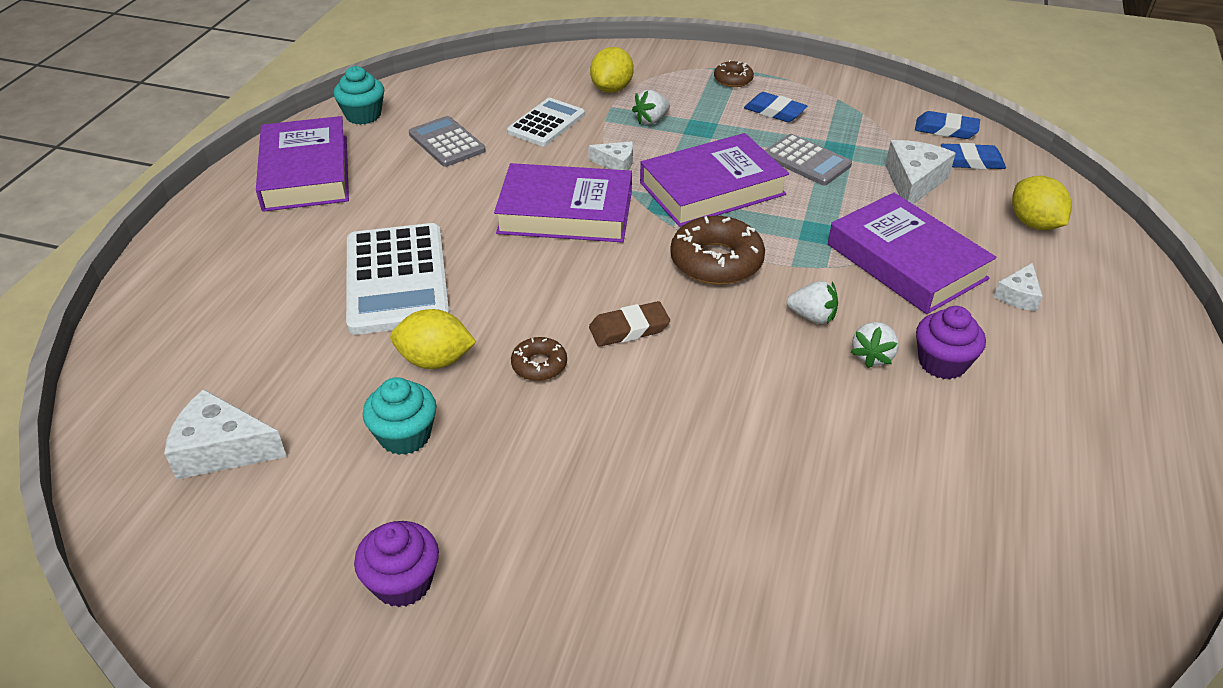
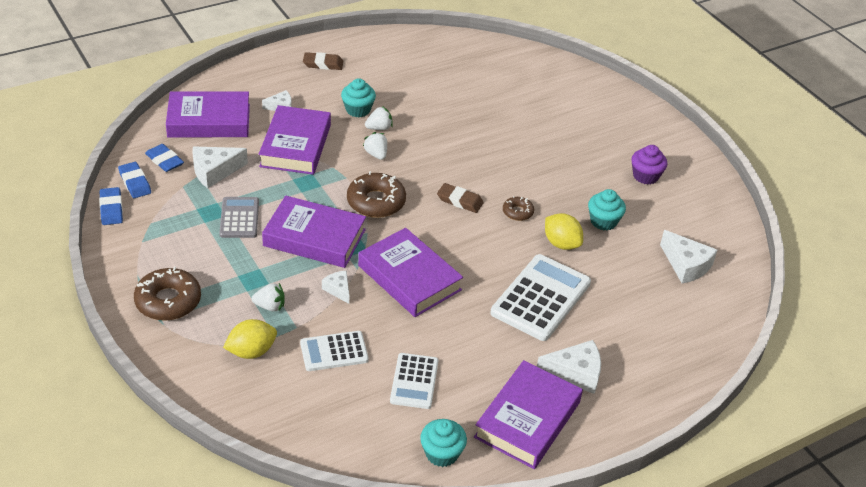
camera: 140 degrees left, 0 degrees up
(288, 232) = (575, 373): none -> white cheese
(447, 142) = (414, 381): grey calculator -> white calculator
(733, 79) = (168, 301): brown donut -> brown donut, size x1.87
(774, 111) = (193, 259): blue eraser -> blue eraser (111, 209)
(942, 363) = (358, 110): purple cupcake -> turquoise cupcake
(1034, 224) = (209, 121): yellow lemon -> purple book
(1118, 402) = (323, 64): none -> brown eraser

